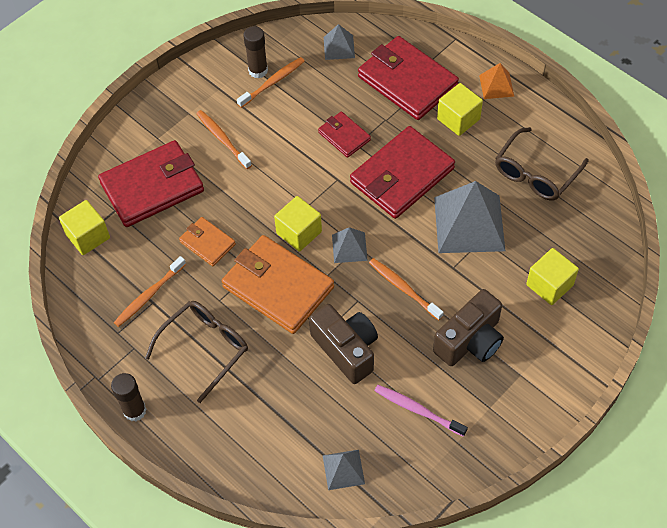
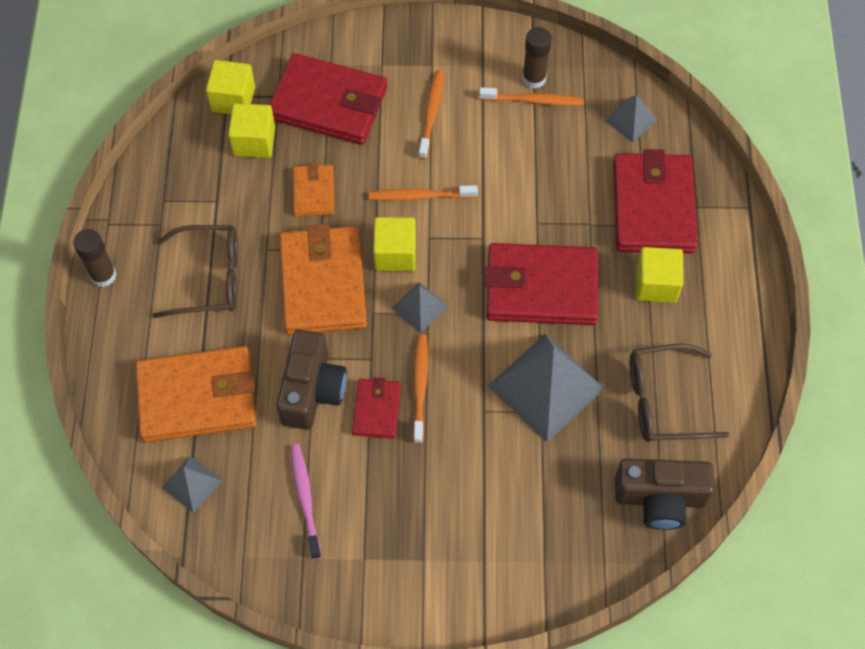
camera: 45 degrees right, 5 degrees up
(149, 295) = (220, 192): orange toothbrush -> orange toothbrush (420, 196)
(284, 420) = (197, 397): none -> orange wallet
(344, 136) = (535, 205): red wallet -> red wallet (377, 410)
(470, 341) = (418, 487): brown camera -> brown camera (660, 498)
(496, 85) = (731, 286): orange pyramid -> none
(549, 285) = (547, 511): yellow cube -> yellow cube (254, 141)

